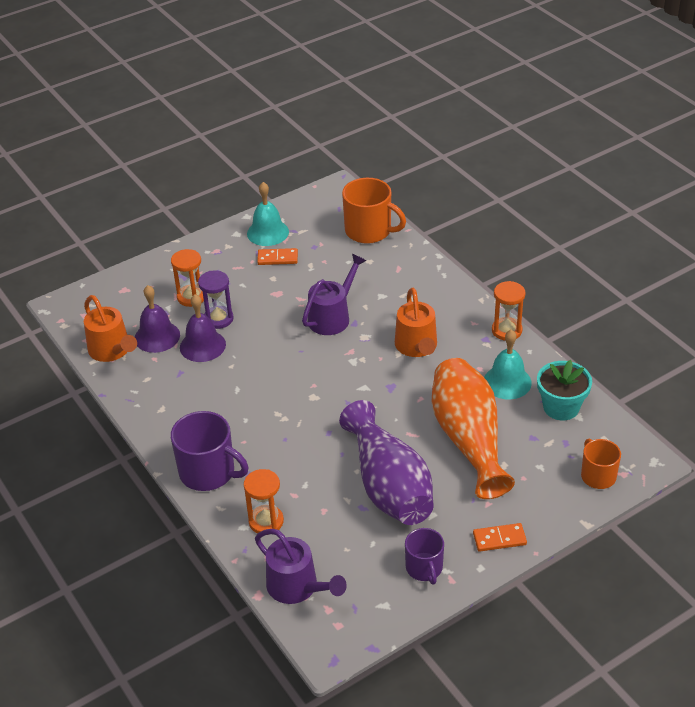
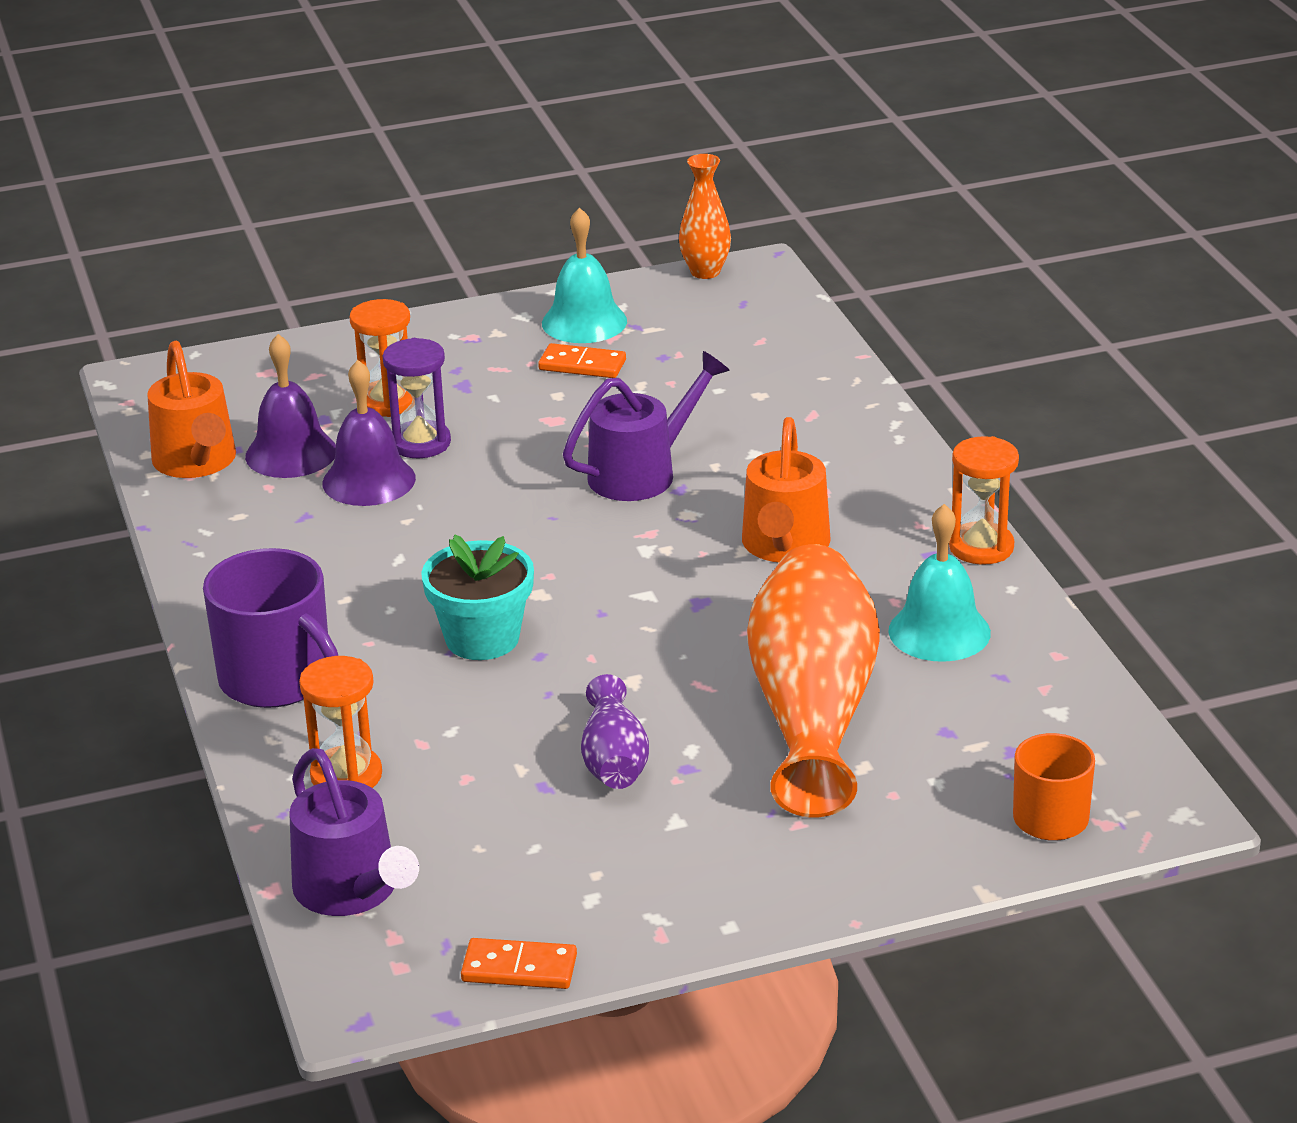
camera: 15 degrees right, 10 degrees down
(313, 193) = (705, 272): none -> orange vase
(369, 231) = (785, 347): orange mug -> none
(389, 485) = (614, 760): purple vase -> purple vase, size x0.50
(424, 568) = (616, 906): purple mug -> none
(499, 539) = (792, 886): orange domino -> orange domino (519, 968)
(561, 407) = (1030, 691): turquoise flower pot -> turquoise flower pot (482, 638)

